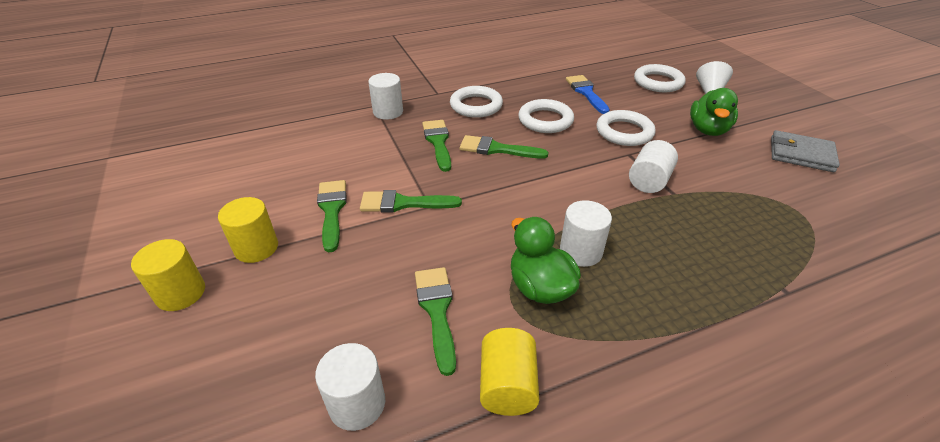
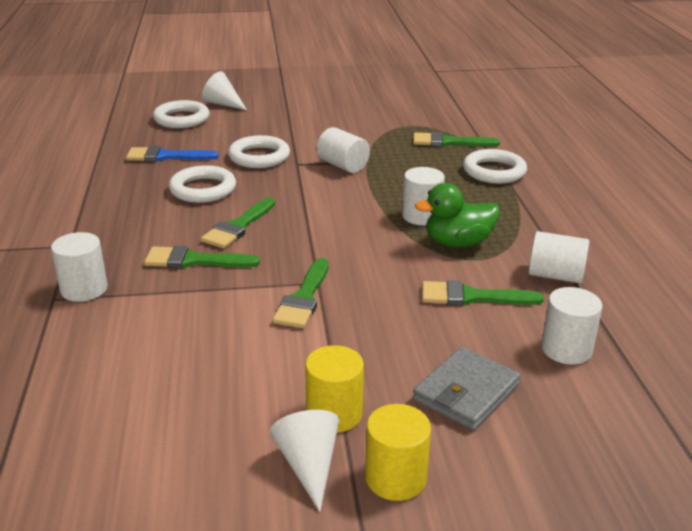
camera: 75 degrees left, 10 degrees down
(202, 246) = (308, 465): none -> white cone
(332, 210) = (289, 350): green brush -> green brush (449, 142)
(476, 106) = (131, 223): white ring -> white ring (494, 171)
(507, 385) = (555, 275): yellow cylinder -> white cylinder
(708, 130) = (285, 123): green duck -> none
(801, 154) = (344, 102): grey wallet -> grey wallet (466, 392)

